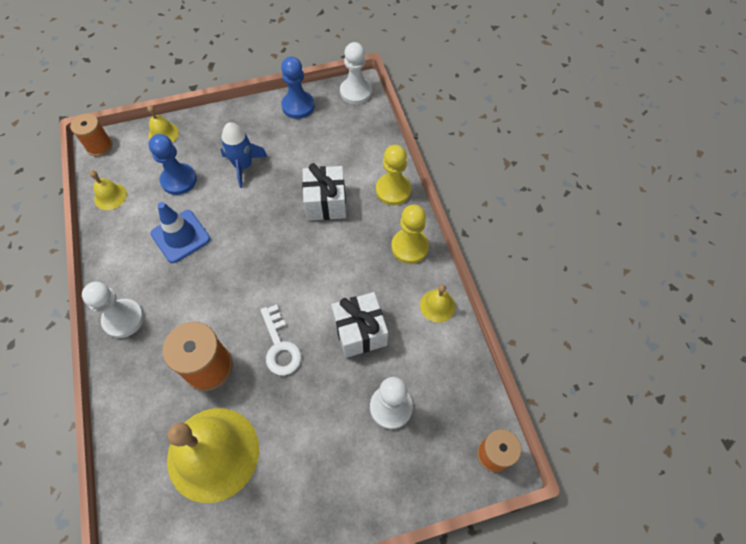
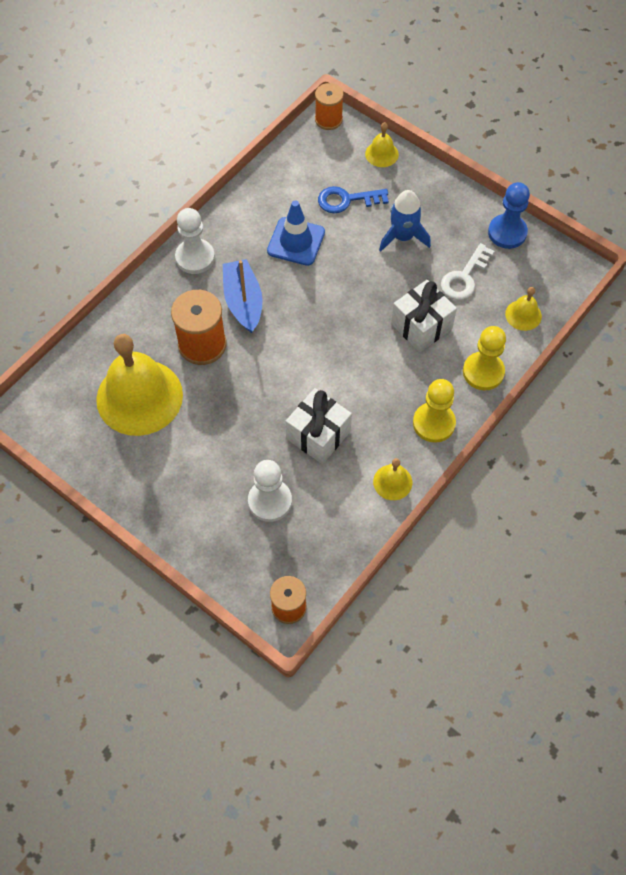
camera: 55 degrees right, 0 degrees up
(110, 196) = (289, 165): yellow bell -> yellow bell (523, 315)
(179, 180) = (346, 200): blue pawn -> blue key
(198, 309) = (243, 302): none -> blue boat
(280, 346) = (258, 383): white key -> white key (464, 277)
(356, 92) = (569, 268): white pawn -> none

